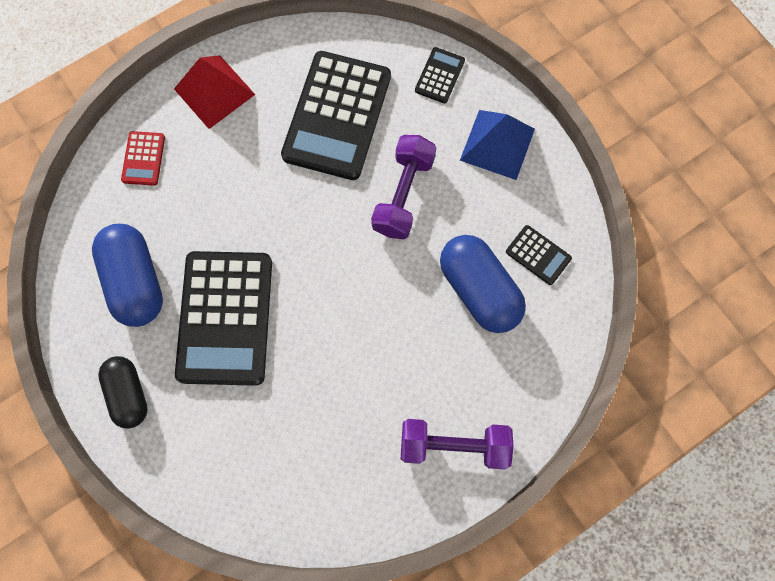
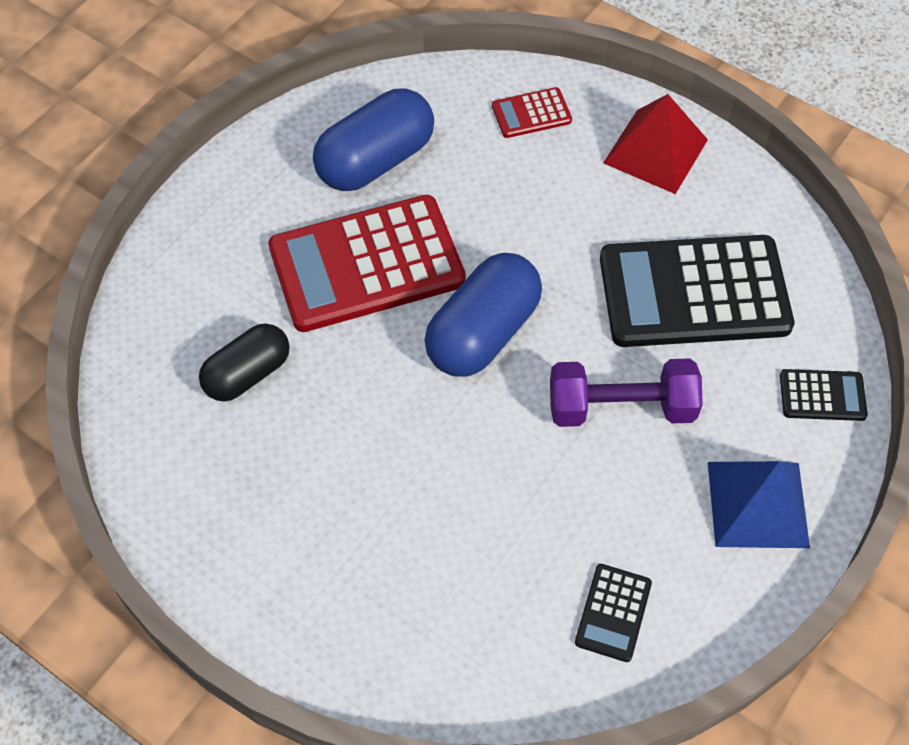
camera: 70 degrees right, 15 degrees down
(129, 394) = (238, 202): black capsule -> black capsule (248, 374)
(225, 318) = (367, 265): black calculator -> red calculator
(453, 445) = (292, 584): purple dumbbell -> none
(479, 290) = (526, 548): blue capsule -> blue capsule (483, 333)

